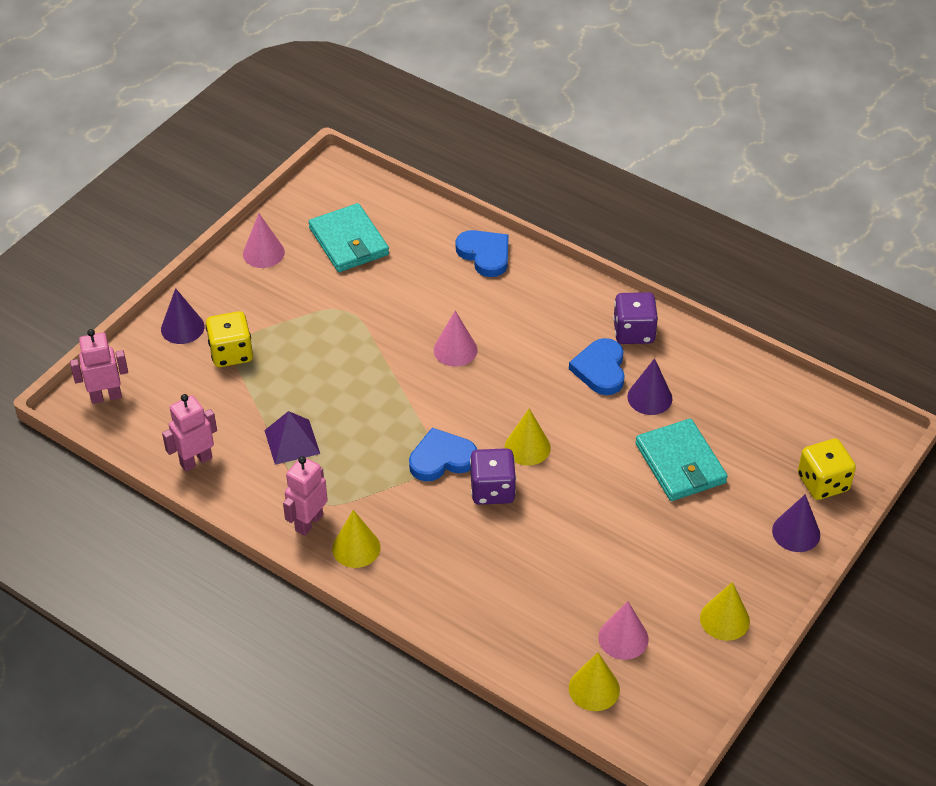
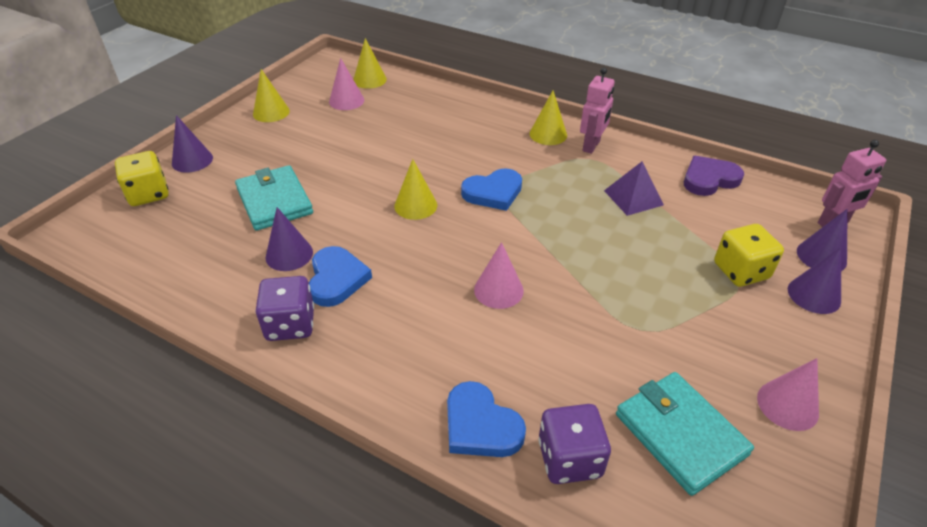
camera: 175 degrees right, 5 degrees down
(146, 362) = (821, 256): none -> purple cone
(196, 461) = (709, 179): pink robot -> purple heart
(492, 490) = (445, 174): purple dice -> purple dice (569, 458)

